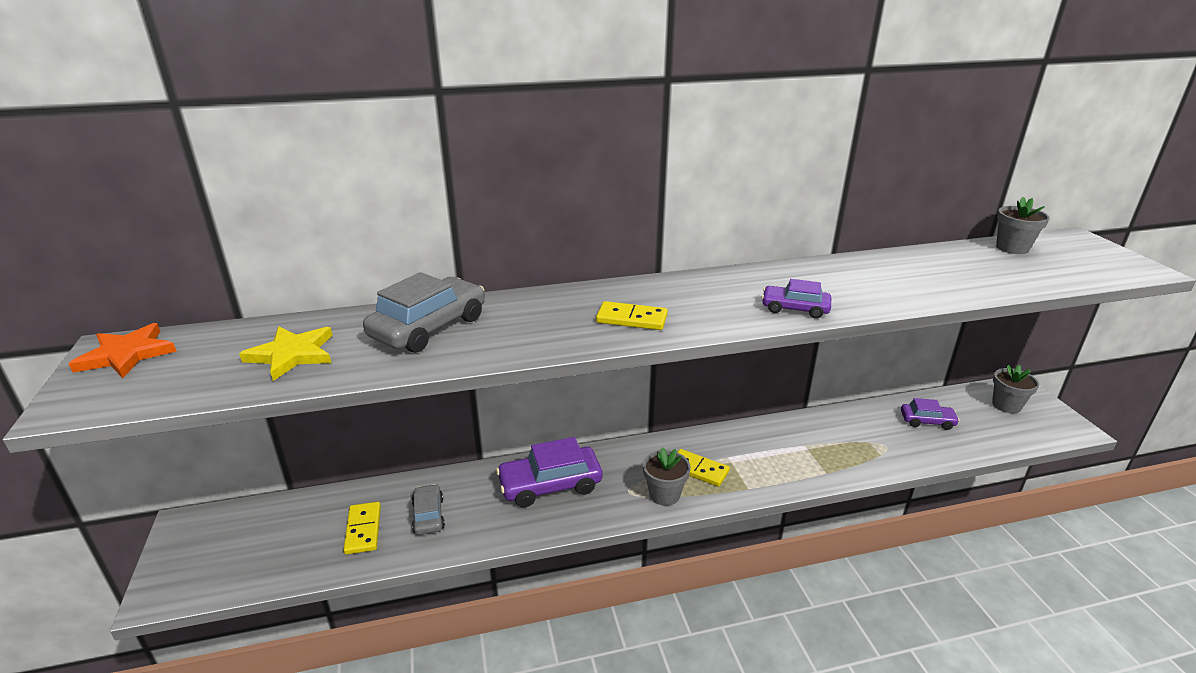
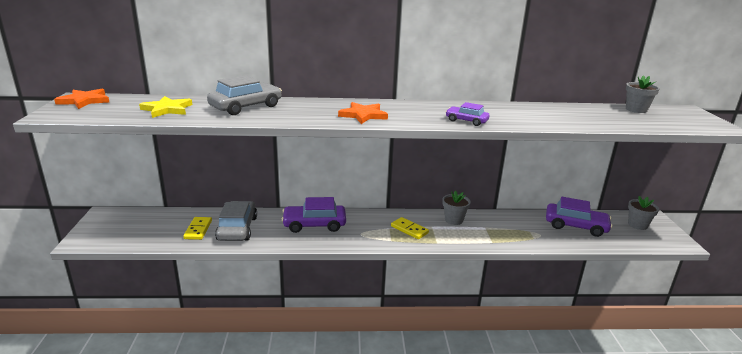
camera: 10 degrees right, 5 degrees down
(428, 515) = (237, 228): grey car -> grey car, size x1.74
(631, 319) = (363, 115): yellow domino -> orange star
(664, 494) = (382, 238): grey flower pot -> grey flower pot (454, 220)
(927, 421) = (575, 226): purple car -> purple car, size x1.74

